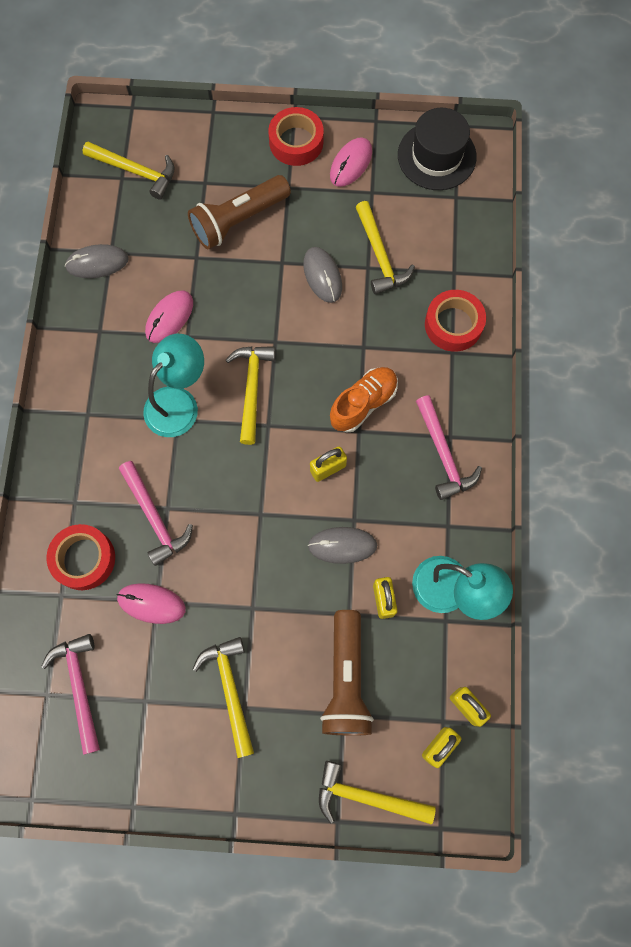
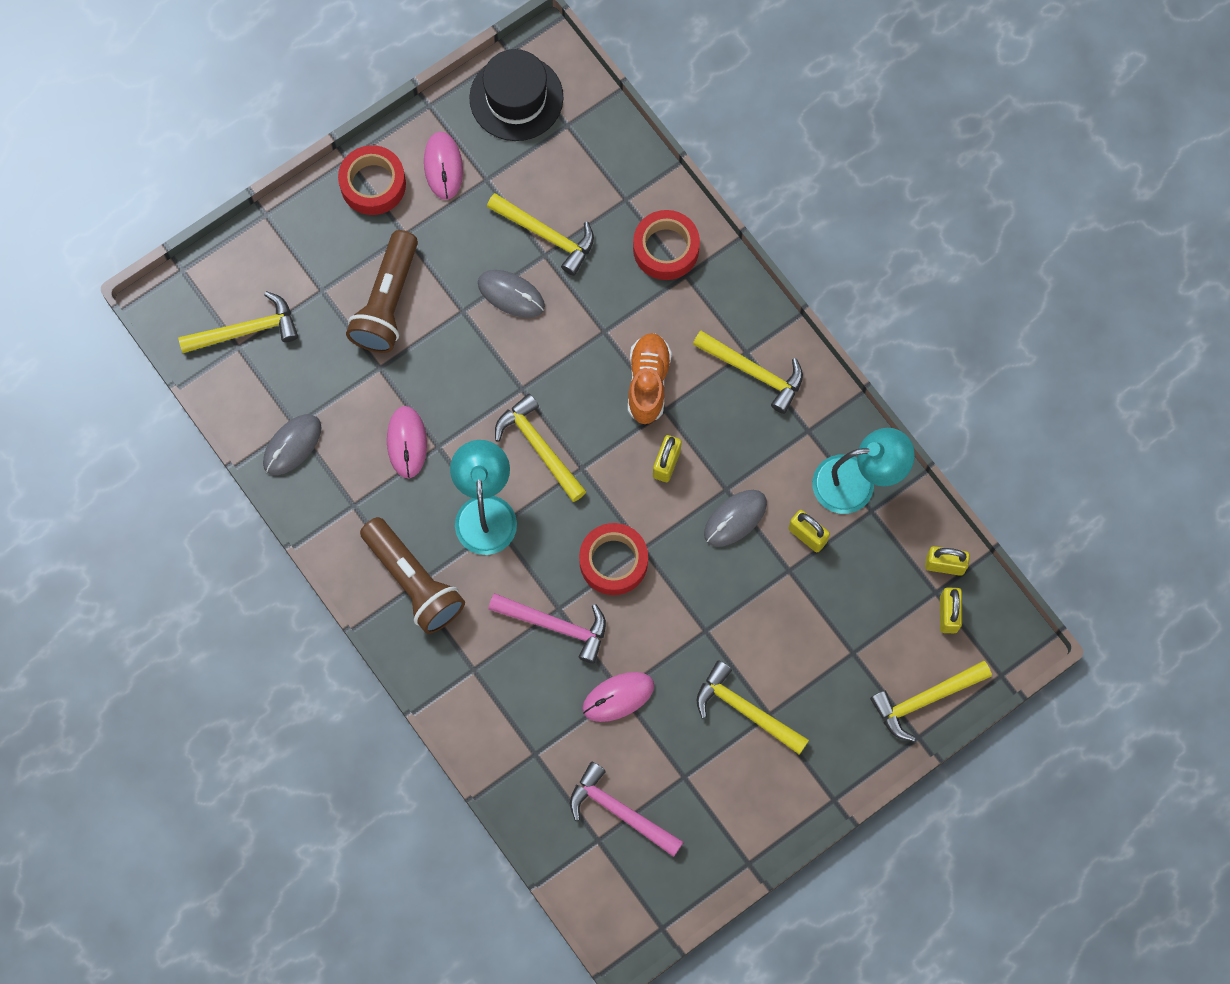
camera: 40 degrees left, 0 degrees up
(84, 559) = (526, 709): red tape -> red tape (613, 561)
(346, 679) = (832, 624): brown flashlight -> brown flashlight (414, 582)
(443, 454) = (754, 372): pink hammer -> yellow hammer

